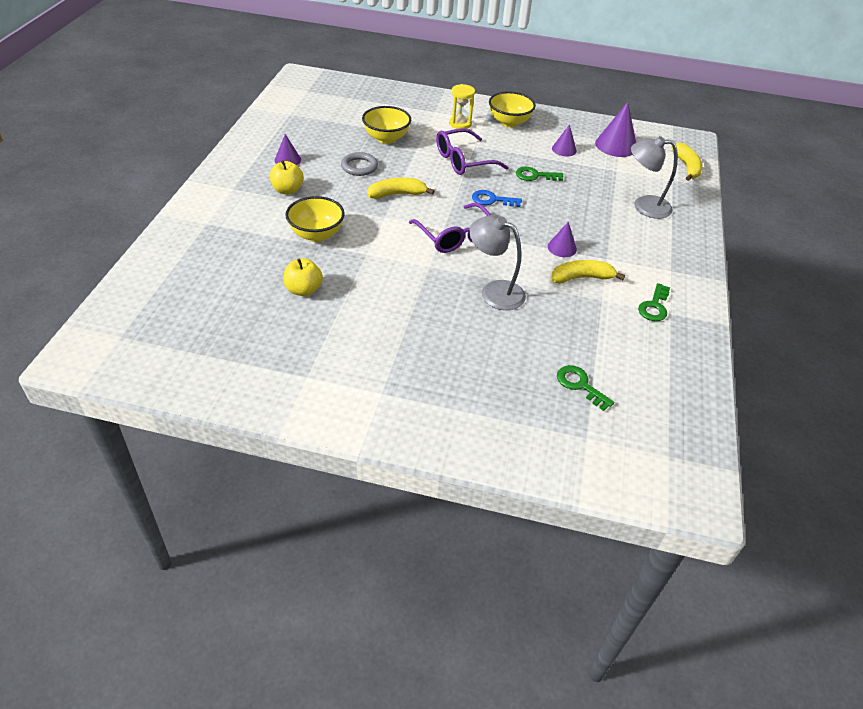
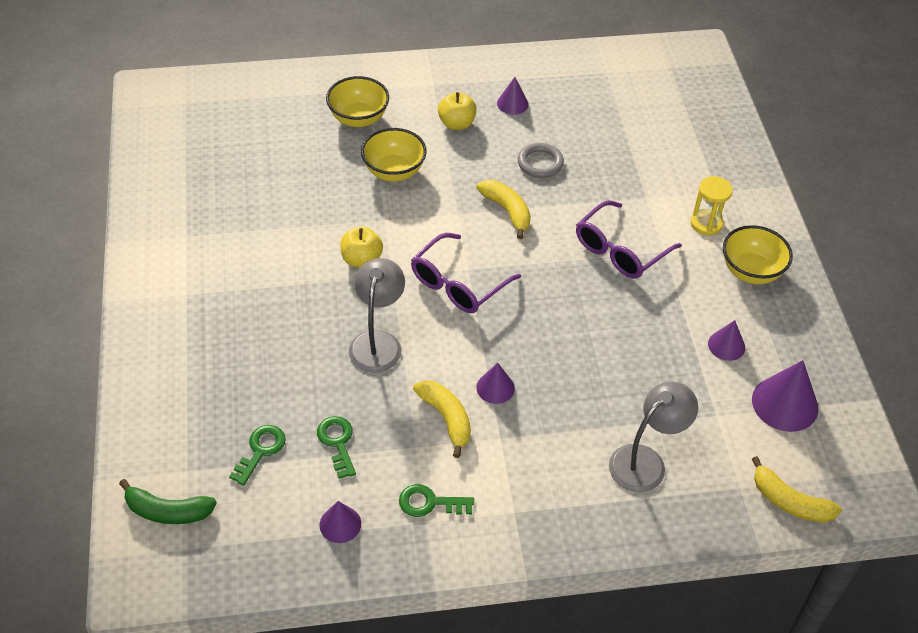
camera: 70 degrees right, 5 degrees up
(303, 290) = (302, 192): yellow apple -> yellow apple (361, 259)
(386, 138) = (617, 167): yellow bowl -> yellow bowl (358, 118)
(464, 161) = (620, 250): purple glasses -> purple glasses turned 90 degrees counterclockwise
(492, 200) = (552, 298): blue key -> none
(535, 175) = (637, 328): green key -> green key (337, 442)
(627, 460) = (167, 511): none -> green banana
(644, 206) = (645, 461): grey lamp -> grey lamp turned 60 degrees clockwise
(663, 357) = (340, 524): none -> purple cone
(686, 167) = (789, 502): yellow banana -> yellow banana turned 60 degrees clockwise

